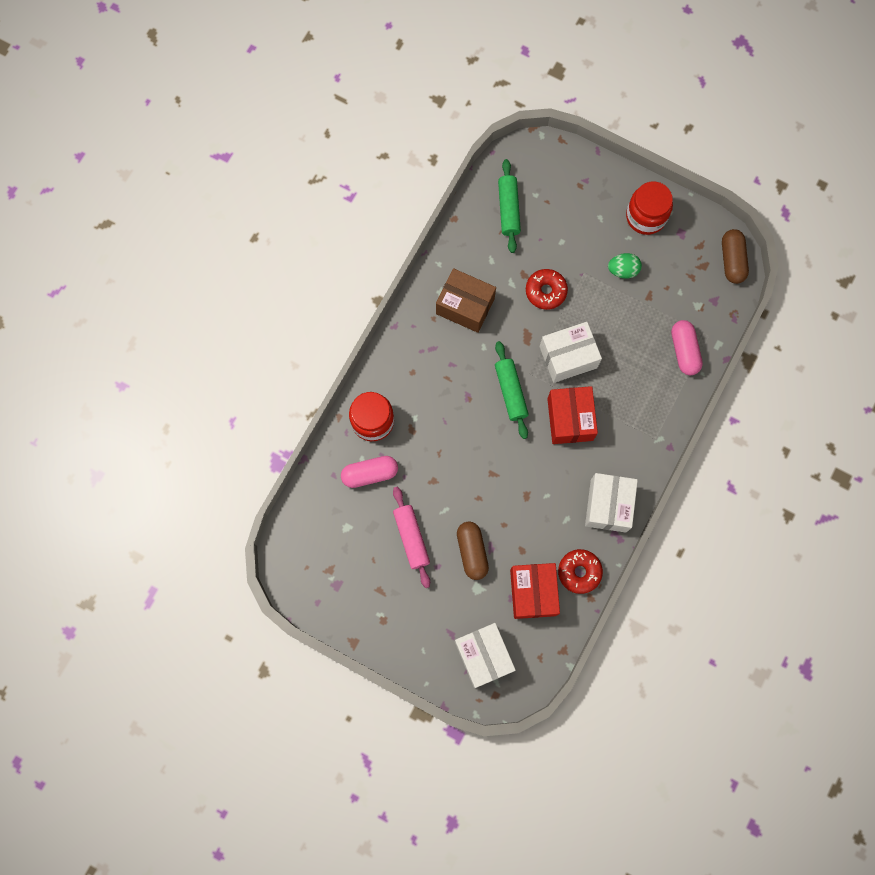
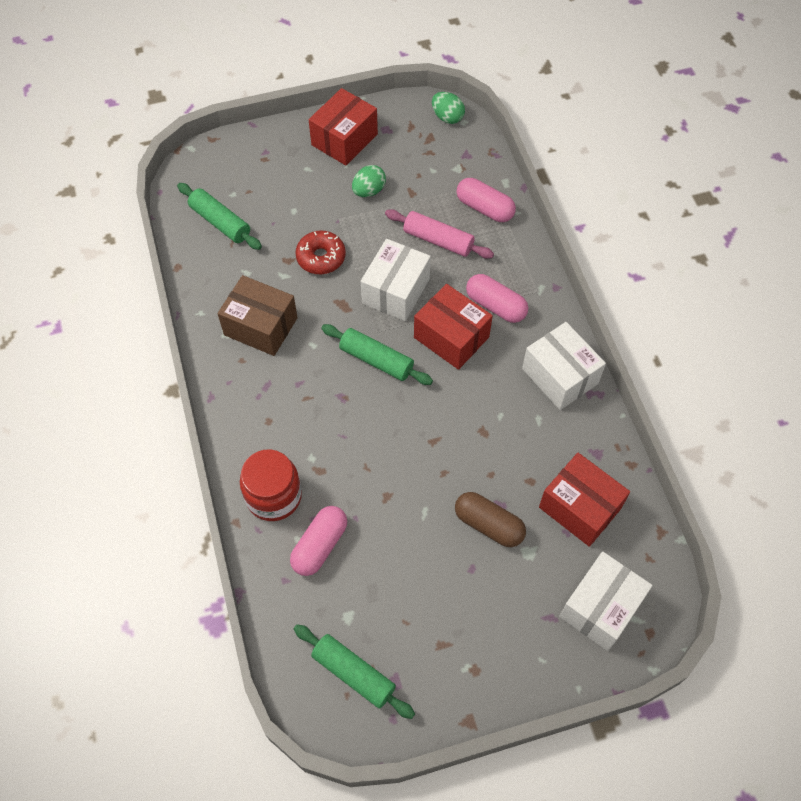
camera: 45 degrees left, 15 degrees down
(320, 560) = (353, 673): none -> green rolling pin
(411, 538) = (420, 566): pink rolling pin -> pink rolling pin (438, 240)
(465, 306) = (261, 326): brown box -> brown box turned 45 degrees clockwise
(483, 656) = (600, 607): white box -> white box turned 75 degrees counterclockwise
(579, 572) = (598, 452): red donut -> none
(618, 424) = (495, 306): none -> pink capsule
(646, 216) = (344, 139): red jar -> red box
(732, 260) = (447, 117): brown capsule -> green egg

